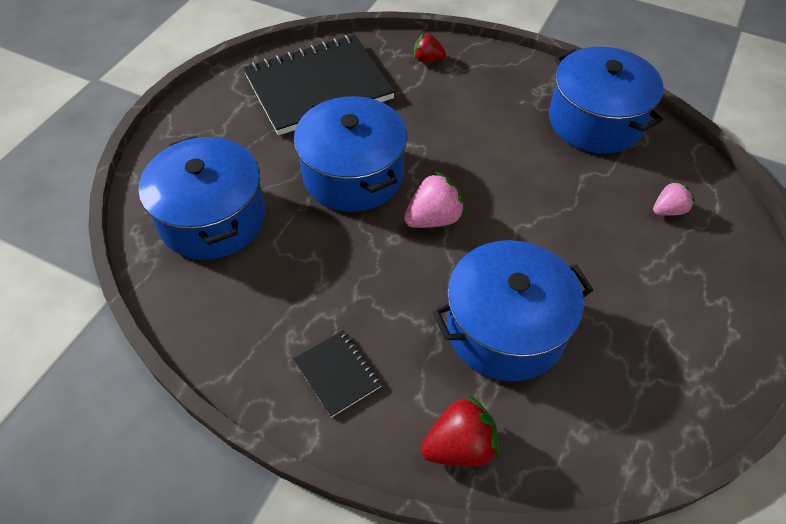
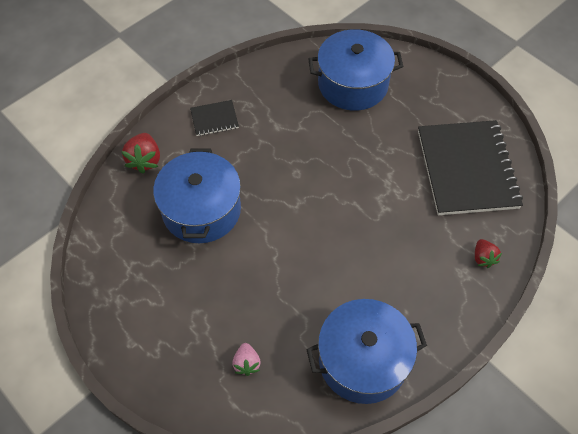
camera: 110 degrees right, 5 degrees up
(353, 174) = (363, 166): blue pot -> none
(427, 59) = (483, 258): red strawberry -> red strawberry turned 135 degrees clockwise
(434, 219) = (304, 201): pink strawberry -> none

